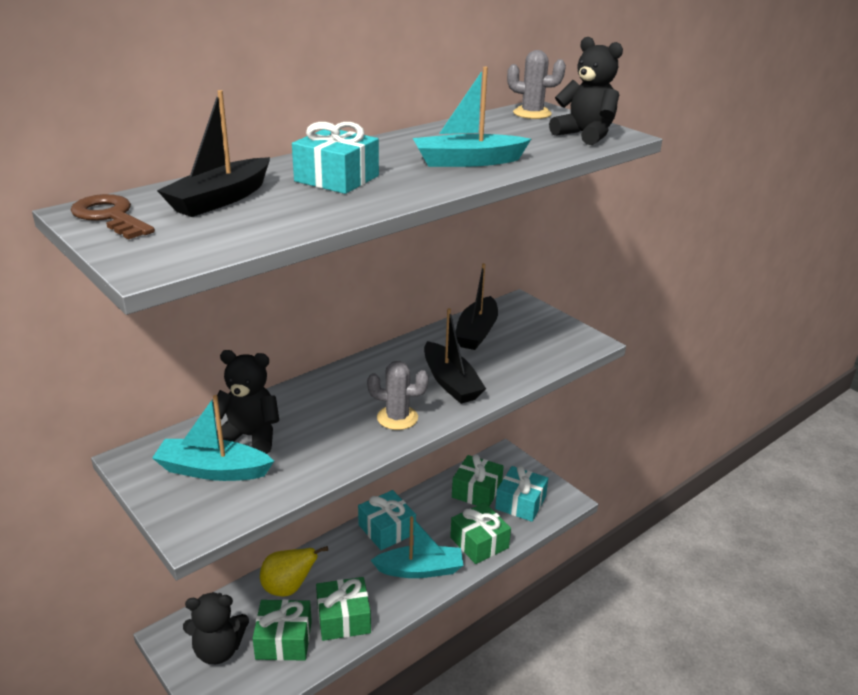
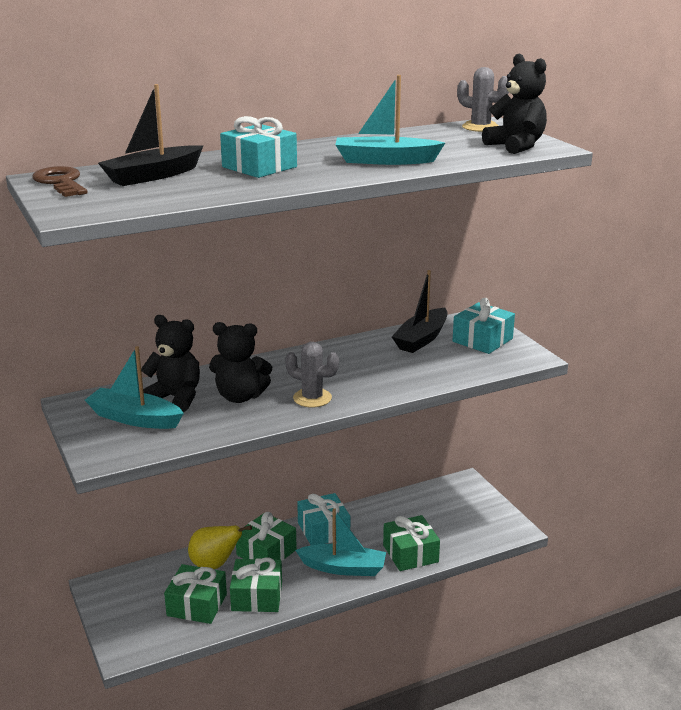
camera: 15 degrees right, 5 degrees down
(218, 650) = (137, 603): black teddy bear -> black teddy bear (240, 397)
(451, 382) = (376, 376): black boat -> none
(477, 491) = (425, 509): green gift -> green gift (266, 552)
(520, 503) = (466, 525): turquoise gift -> turquoise gift (482, 340)

